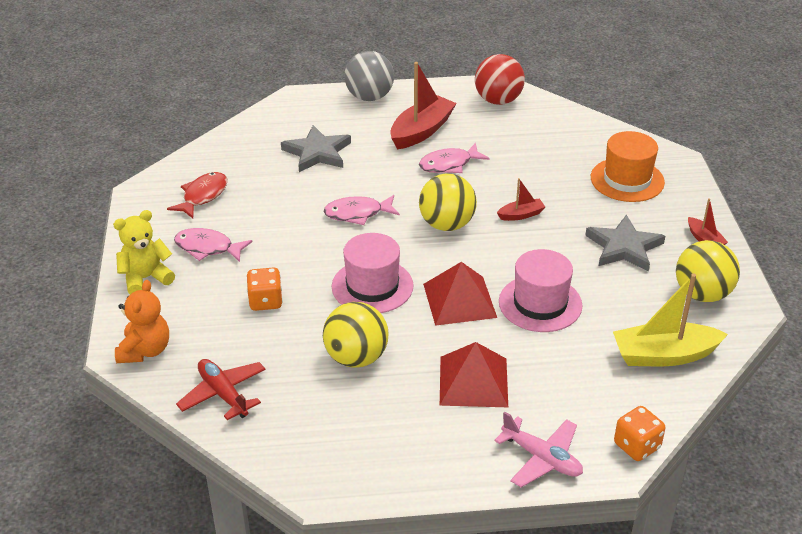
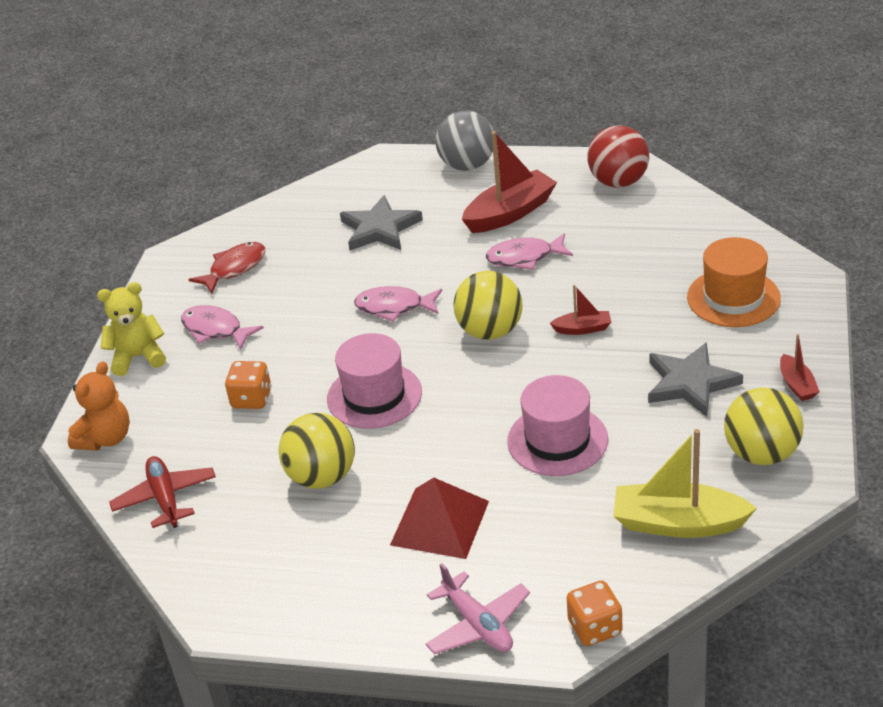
camera: 20 degrees right, 0 degrees up
(459, 300) = (465, 425): red pyramid -> none

